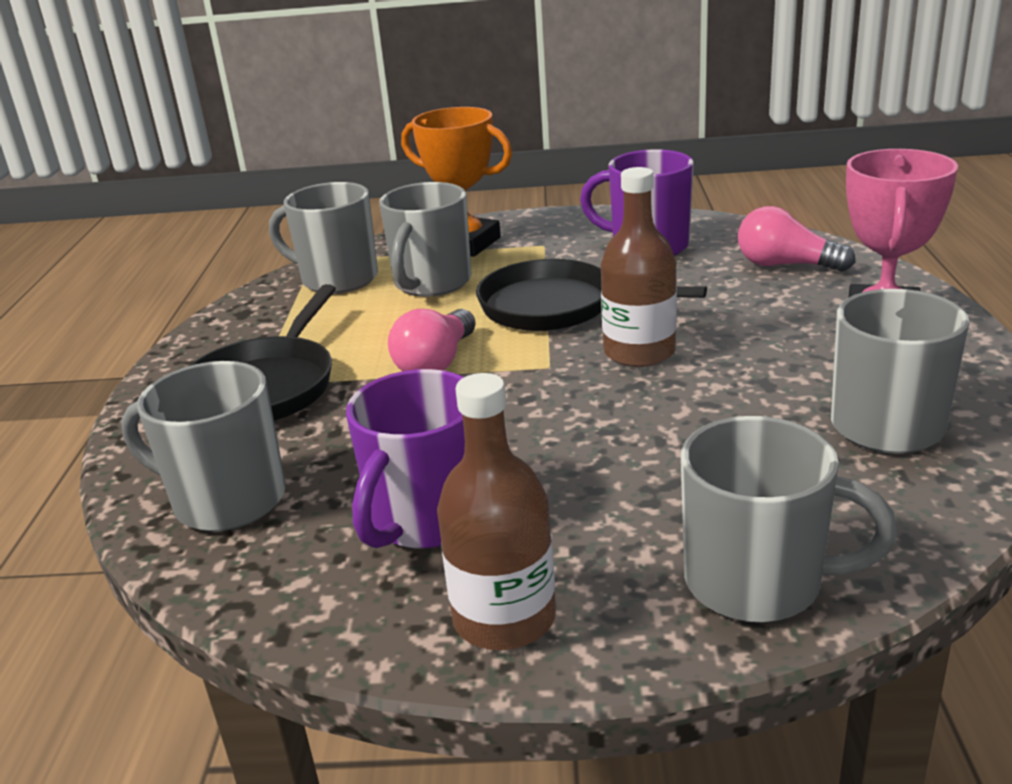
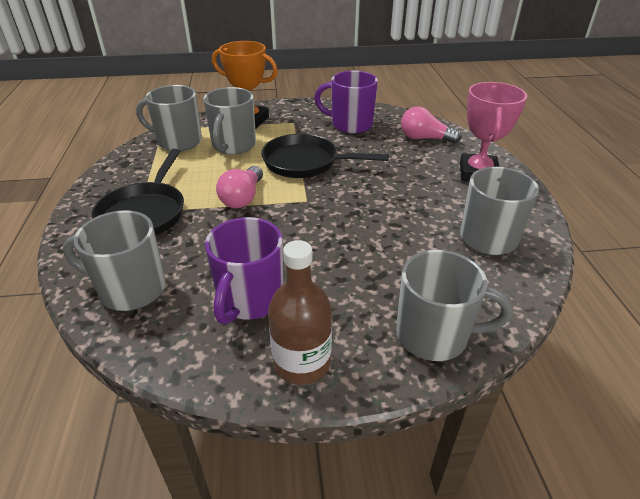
camera: 10 degrees left, 10 degrees up
(639, 352) = (354, 192): brown bottle -> none

